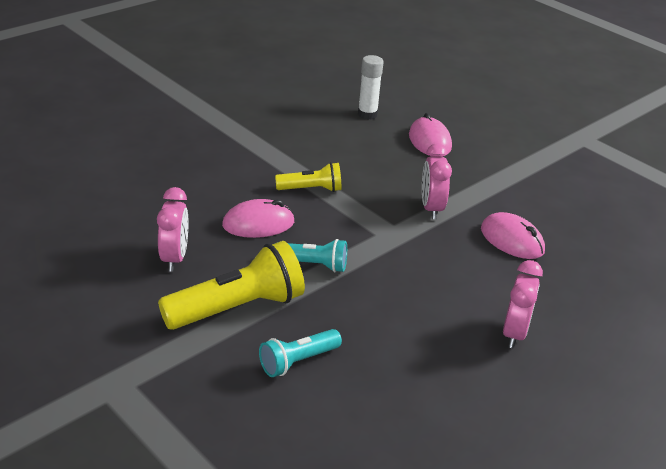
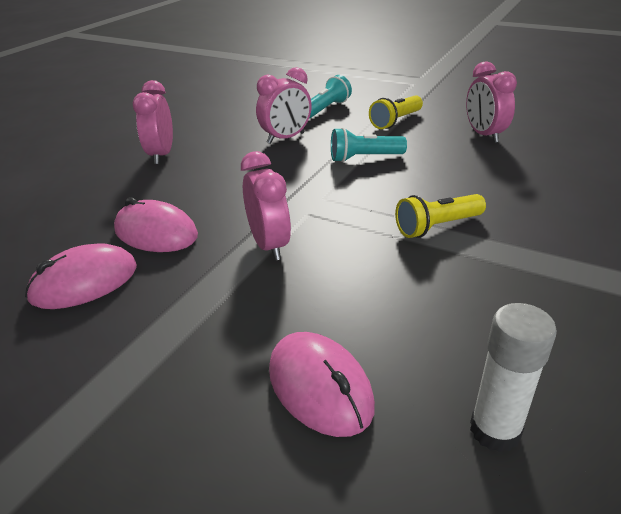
camera: 165 degrees right, 0 degrees up
(237, 308) = (396, 121): yellow flashlight -> yellow flashlight, size x0.56
(258, 223) = (451, 176): pink mouse -> pink mouse (84, 282)
(373, 319) = (286, 138): none -> pink clock

